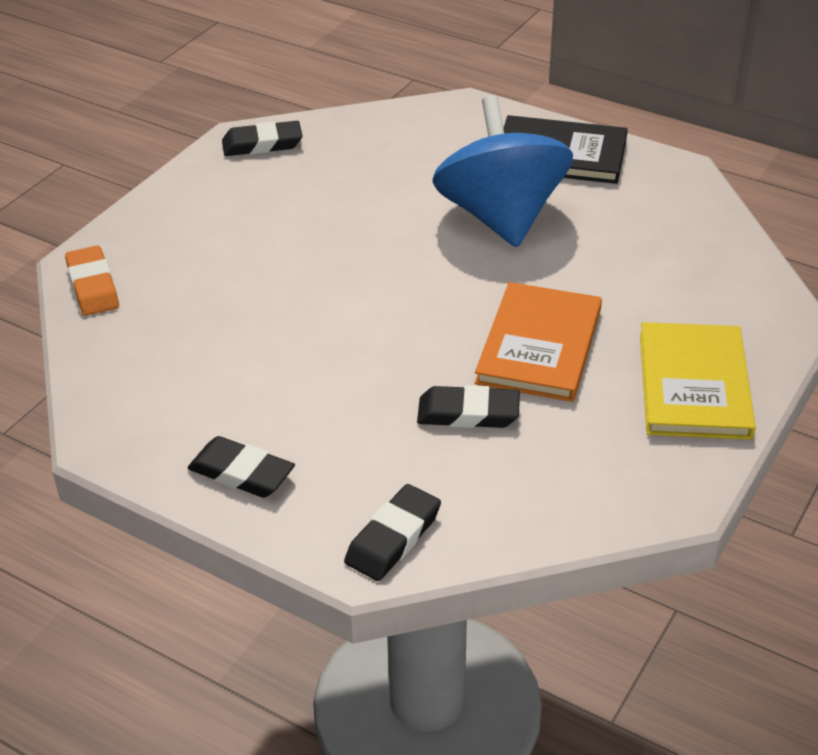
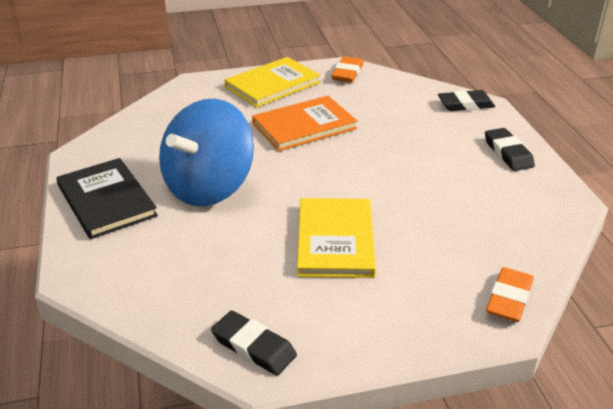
camera: 135 degrees left, 5 degrees down
(307, 243) = (335, 240): none -> yellow book
(468, 413) = (376, 121): black eraser -> none
(645, 484) = (347, 73): none -> orange eraser

